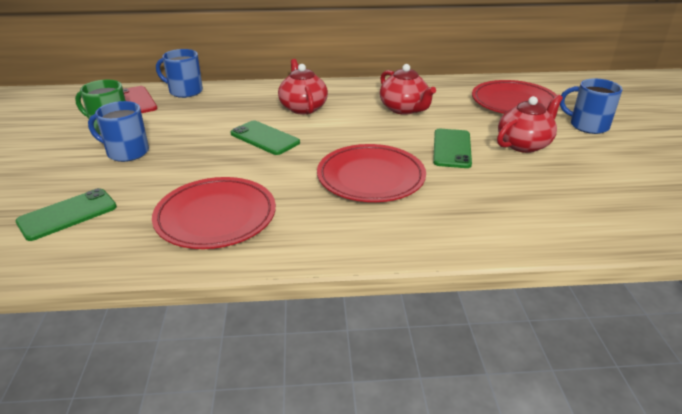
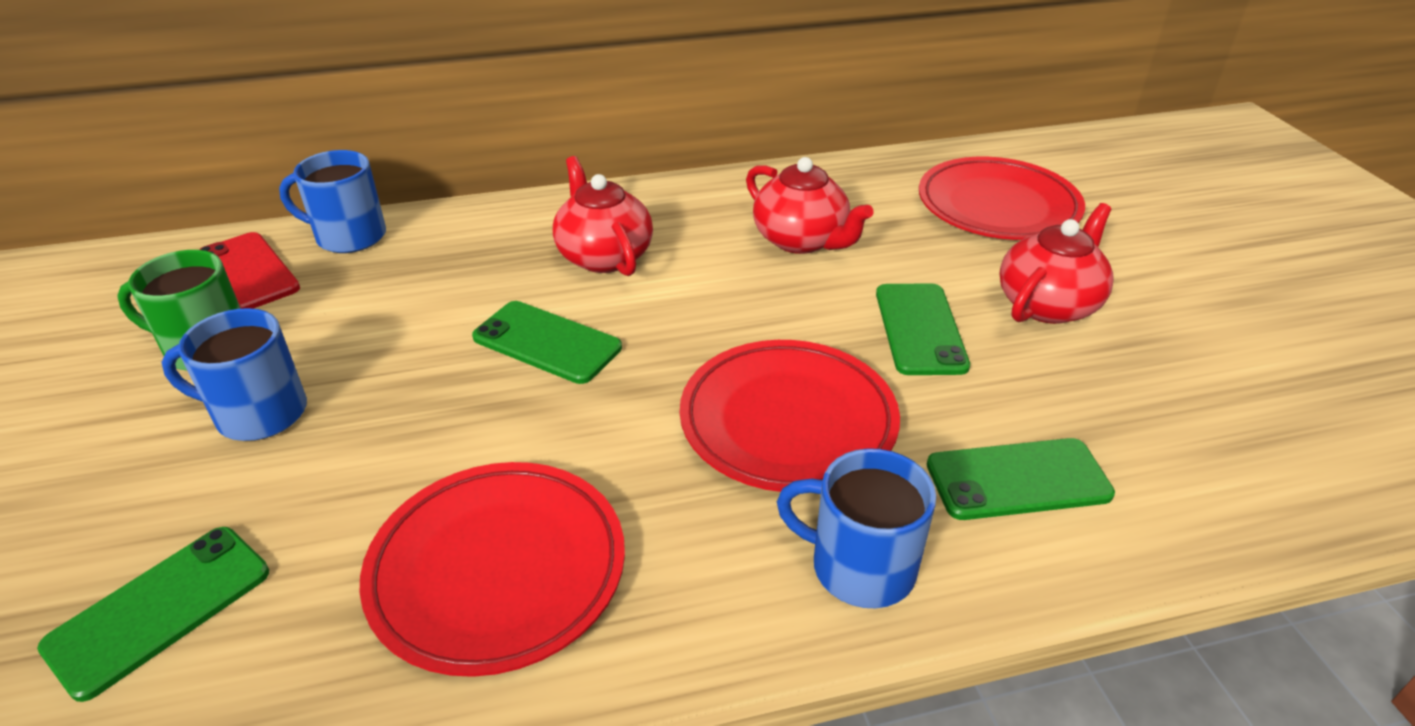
camera: 10 degrees left, 5 degrees up
(478, 211) = (1018, 480): none -> green phone
(587, 125) = (1143, 247): blue mug -> blue mug (859, 566)

